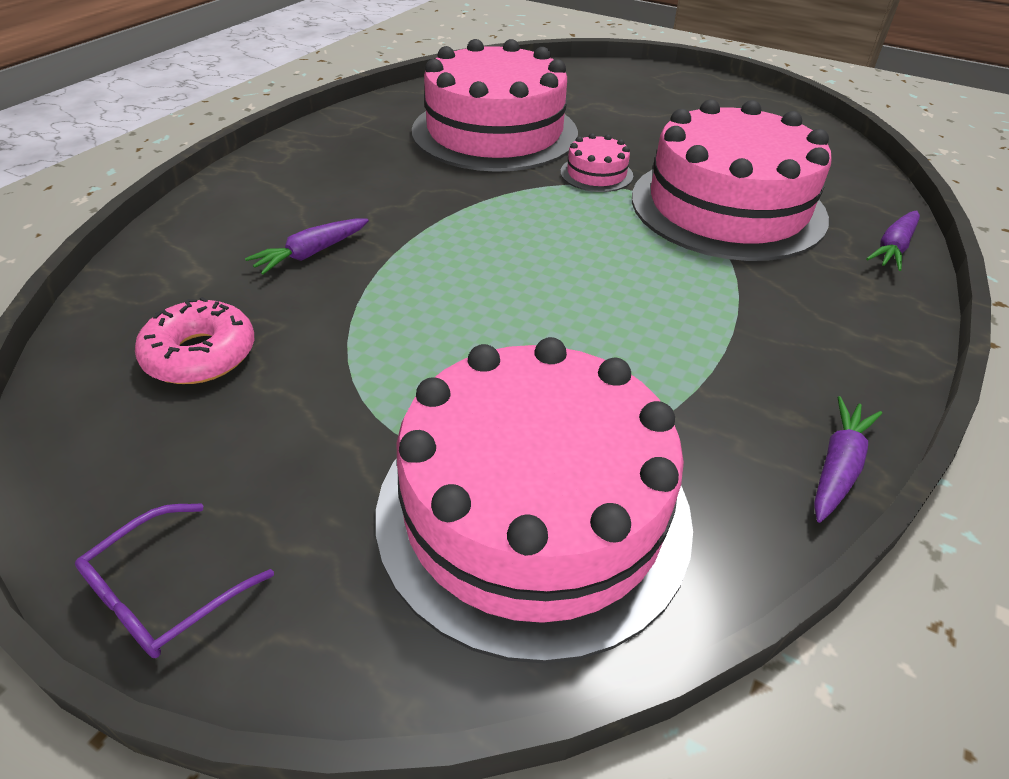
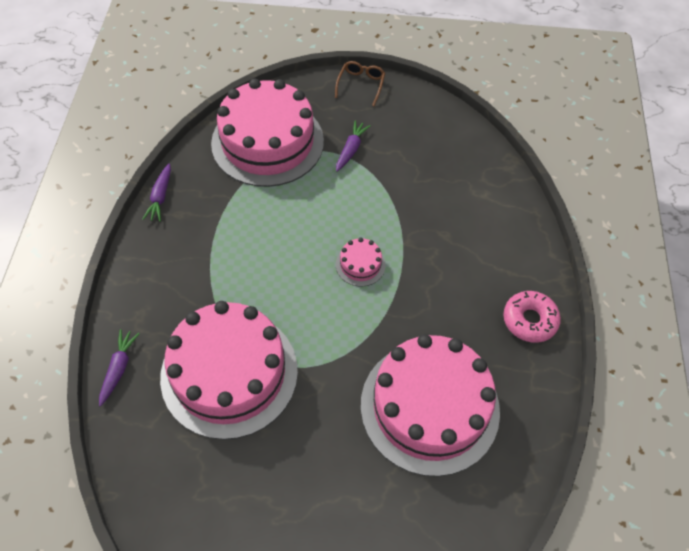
camera: 155 degrees right, 15 degrees up
(164, 594) = (361, 85): purple glasses -> brown glasses
(200, 355) = (432, 155): pink donut -> pink donut (529, 320)
(311, 253) = (442, 227): purple carrot -> purple carrot (351, 150)
(596, 174) = (329, 377): pink cake -> pink cake (360, 264)

